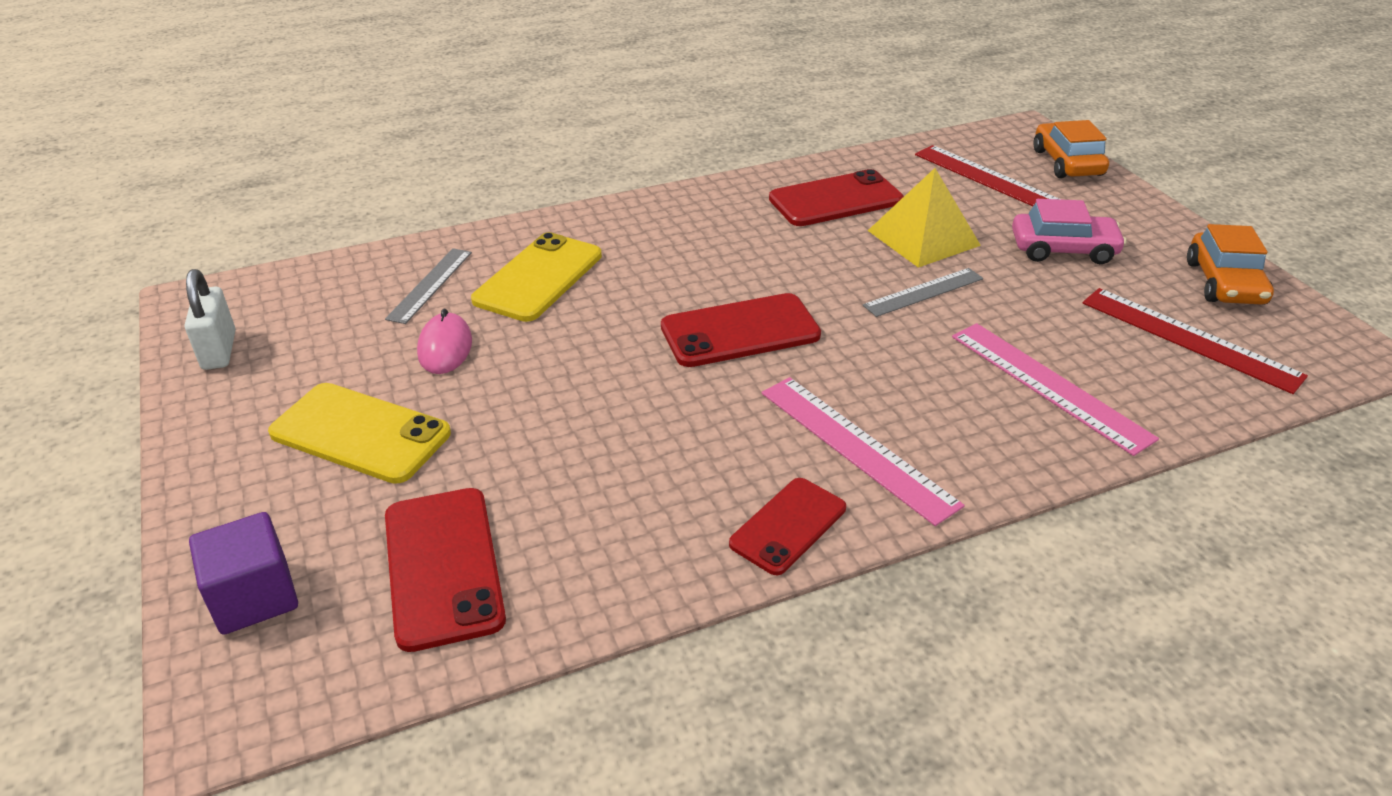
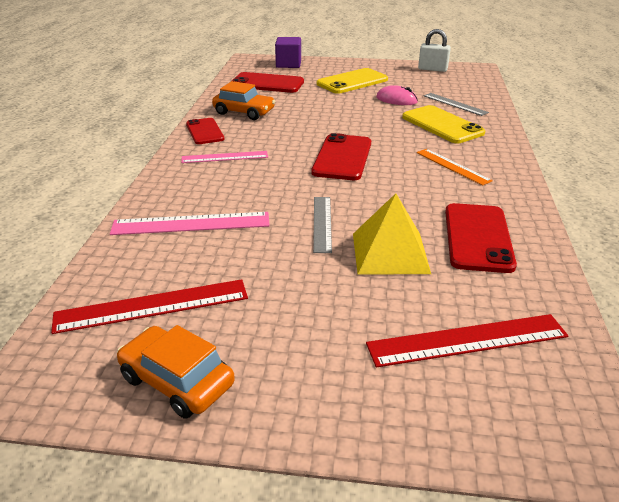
camera: 120 degrees right, 5 degrees down
(681, 242) = (452, 166): none -> orange ruler
(856, 447) = (225, 157): pink ruler -> pink ruler, size x0.67
(1063, 249) = (314, 314): pink car -> none
(1067, 162) = (481, 429): orange car -> orange car (244, 112)

